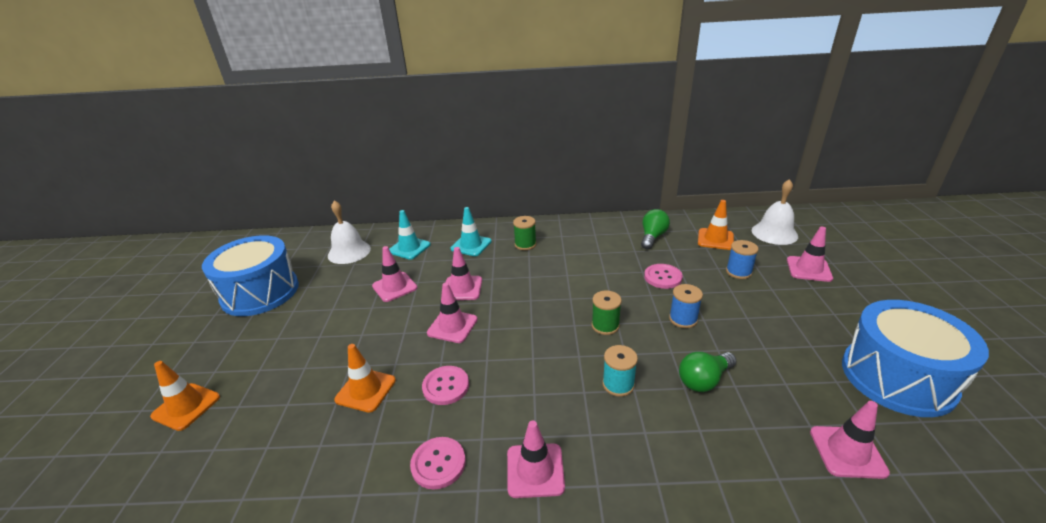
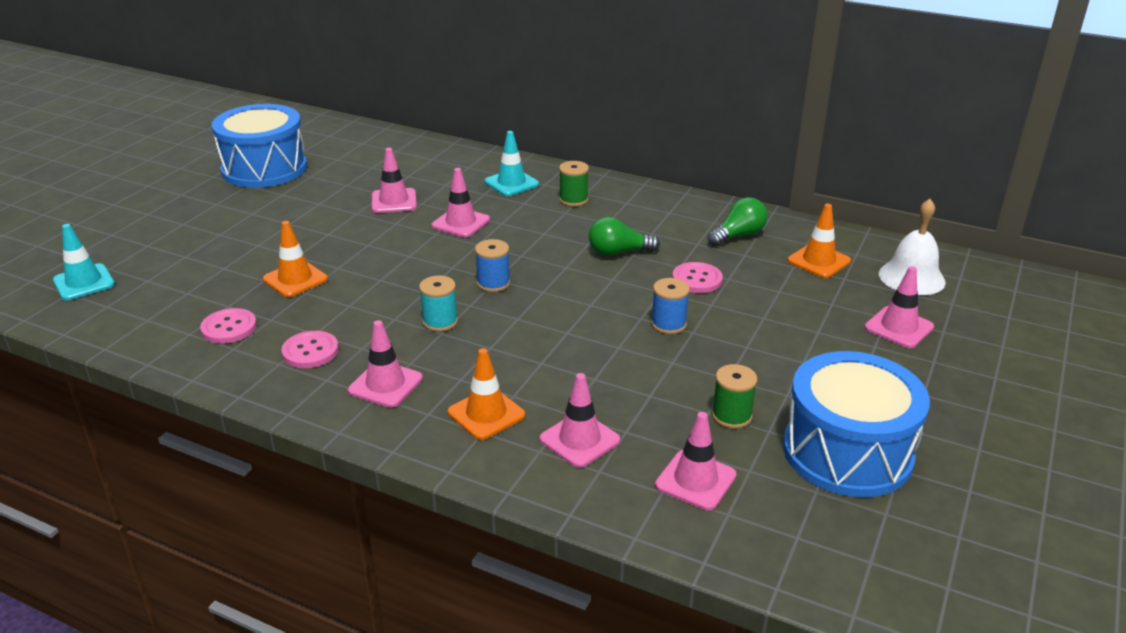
camera: 25 degrees right, 0 degrees up
(186, 406) = (145, 243): orange traffic cone -> orange traffic cone (486, 414)
(349, 252) = (377, 154): white bell -> none
(409, 248) = (442, 167): turquoise traffic cone -> turquoise traffic cone (84, 282)
(446, 386) = (367, 300): pink button -> pink button (229, 328)
(452, 326) = (418, 254): pink traffic cone -> pink traffic cone (579, 440)
(605, 325) = (574, 302): green spool -> green spool (731, 416)
(618, 384) = (530, 353): turquoise spool -> turquoise spool (440, 322)
(704, 380) = (622, 380): green light bulb -> green light bulb (618, 252)
(738, 272) = (799, 302): blue spool -> blue spool (493, 283)

